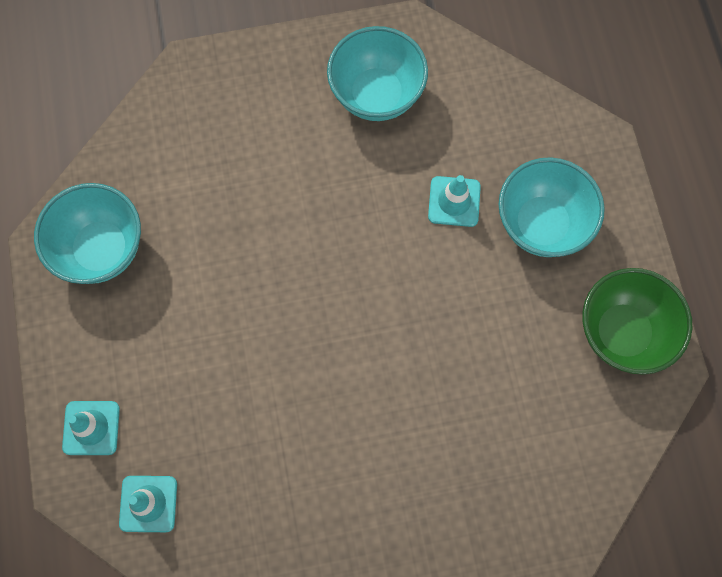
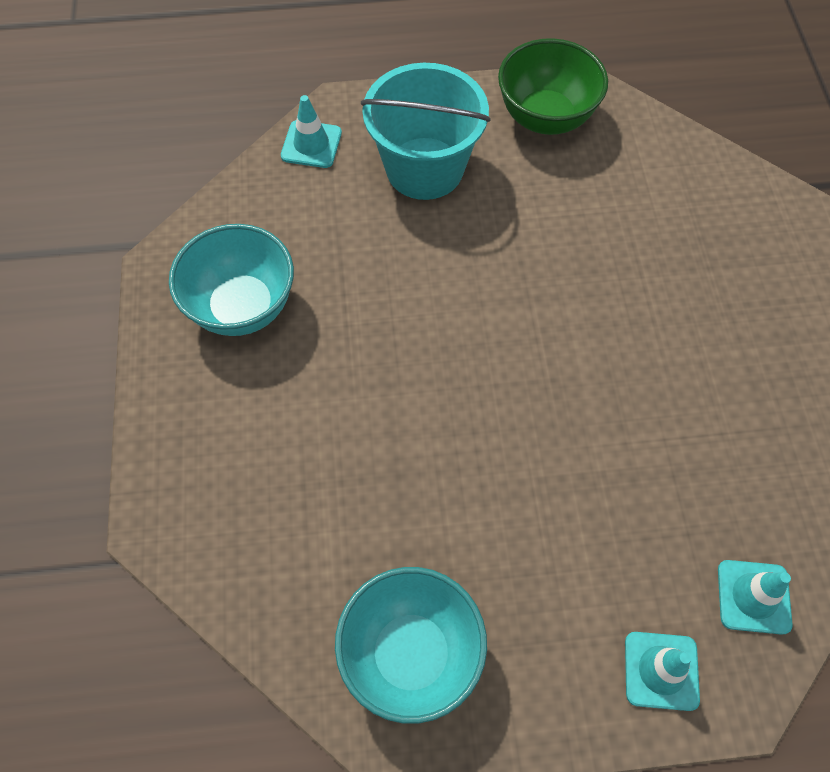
camera: 85 degrees left, 10 degrees down
(454, 201) = (389, 242): turquoise traffic cone -> turquoise traffic cone (311, 144)
(541, 224) = (424, 168): turquoise bowl -> turquoise bucket

